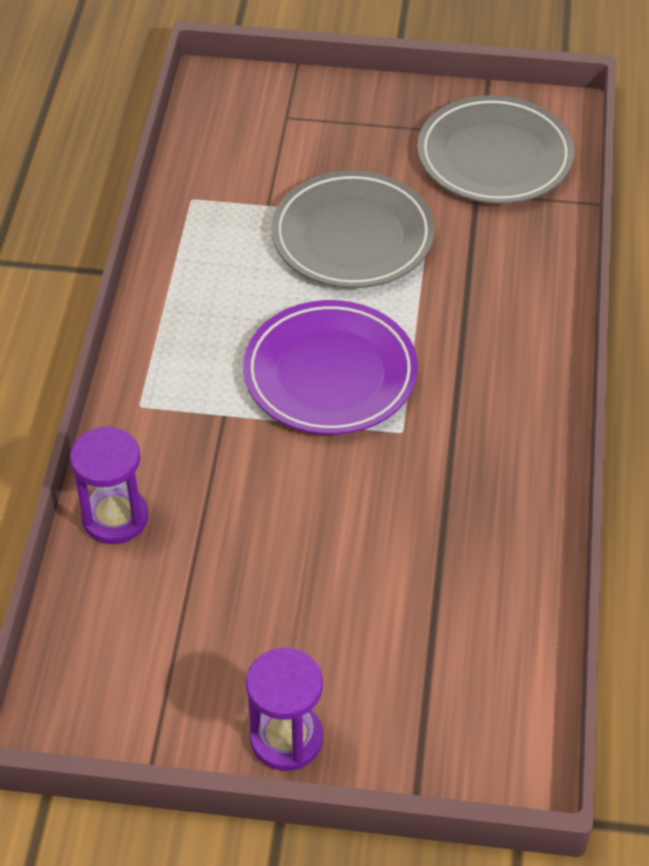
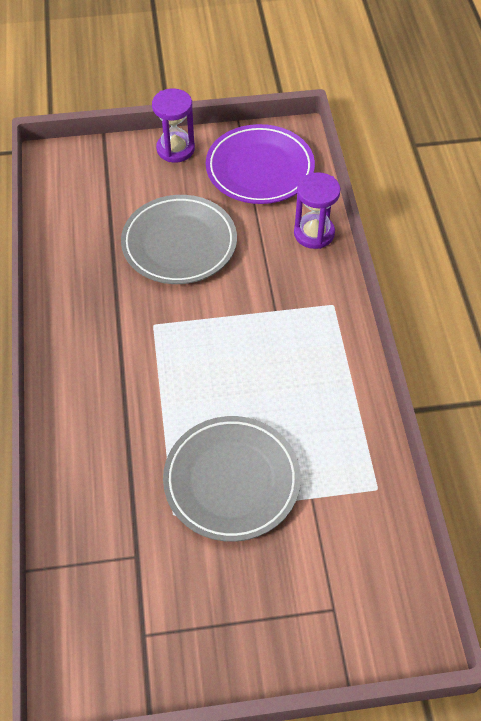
camera: 165 degrees right, 5 degrees up
(330, 374) = (213, 355): purple plate -> purple plate (260, 169)
(494, 157) = (127, 605): grey plate -> grey plate (179, 244)

